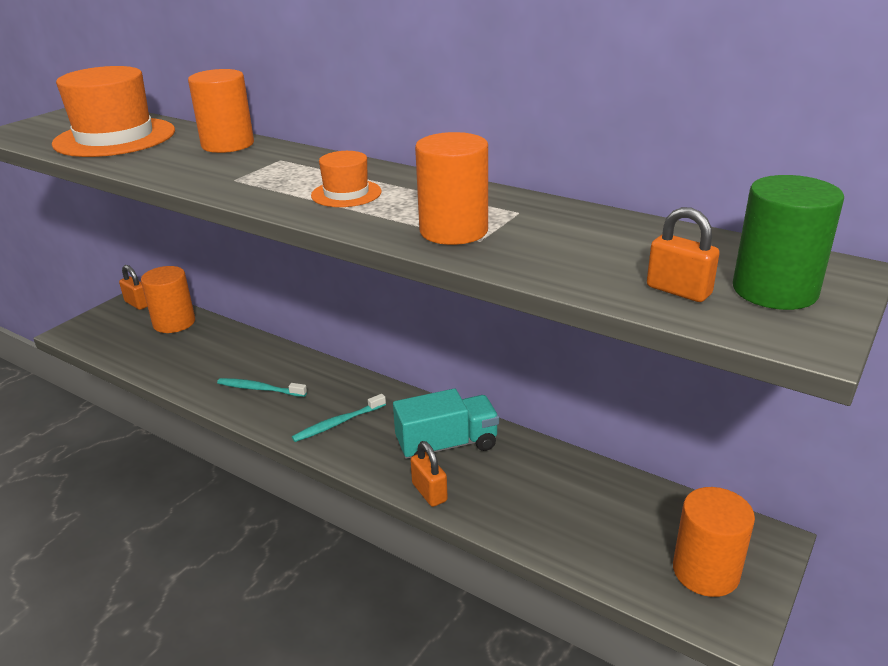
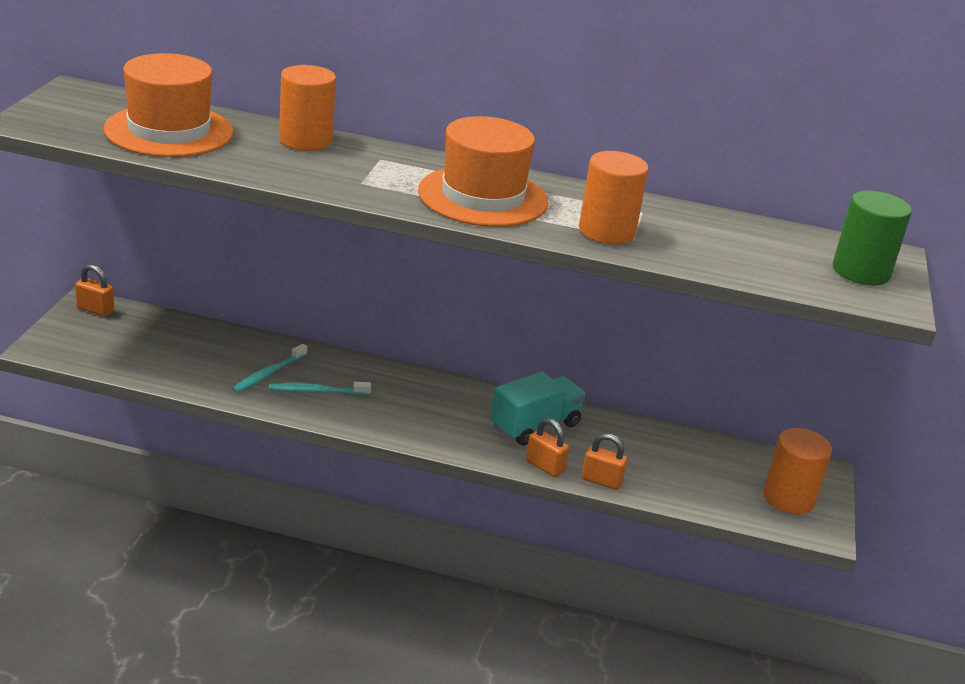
camera: 25 degrees left, 0 degrees up
(174, 323) = (161, 329): orange cylinder -> none
(338, 423) = (421, 416): turquoise toothbrush -> turquoise toothbrush (269, 373)
(346, 193) = (483, 197): orange hat -> orange hat, size x2.04
(678, 291) = (802, 275): orange padlock -> orange padlock (601, 481)

